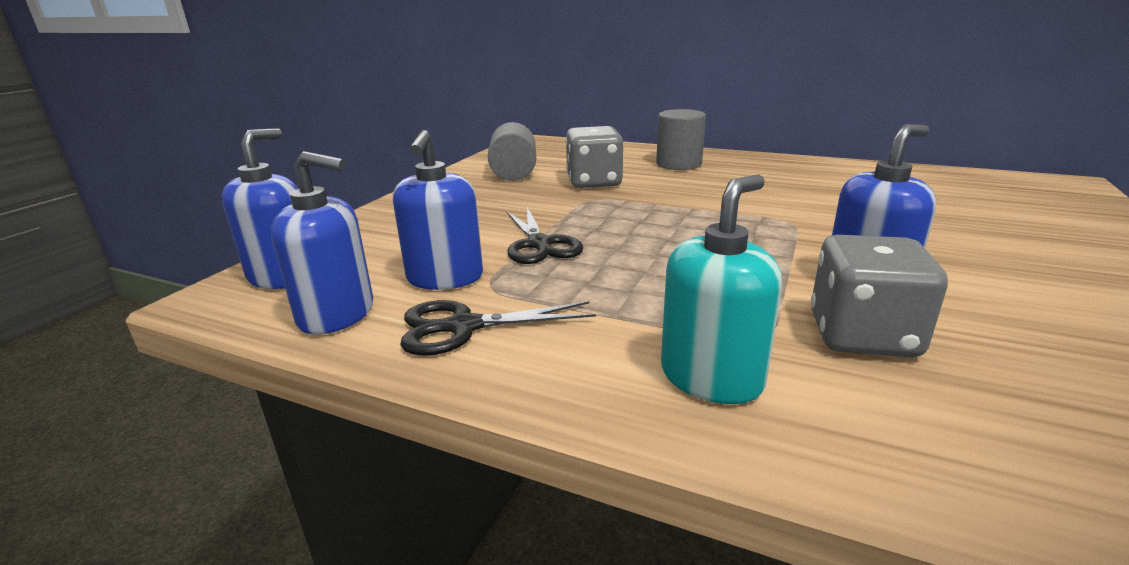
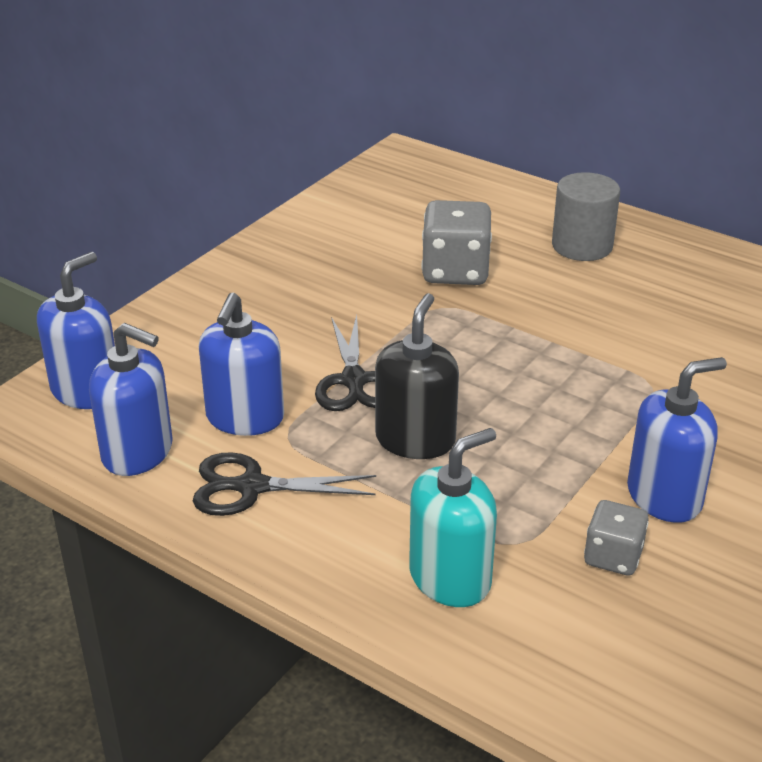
camera: 10 degrees right, 10 degrees up
(514, 173) = (360, 236): grey cylinder -> none
(613, 274) = (415, 440): none -> black soap dispenser
(862, 335) = (613, 557): grey dice -> grey dice, size x0.60

